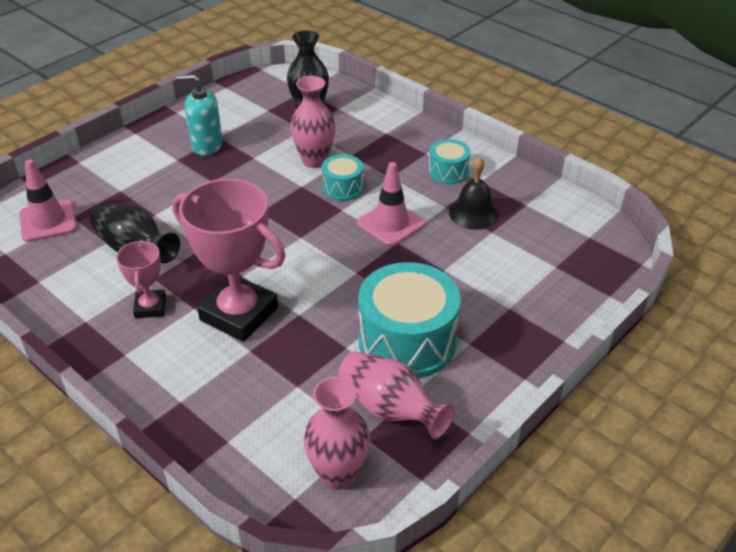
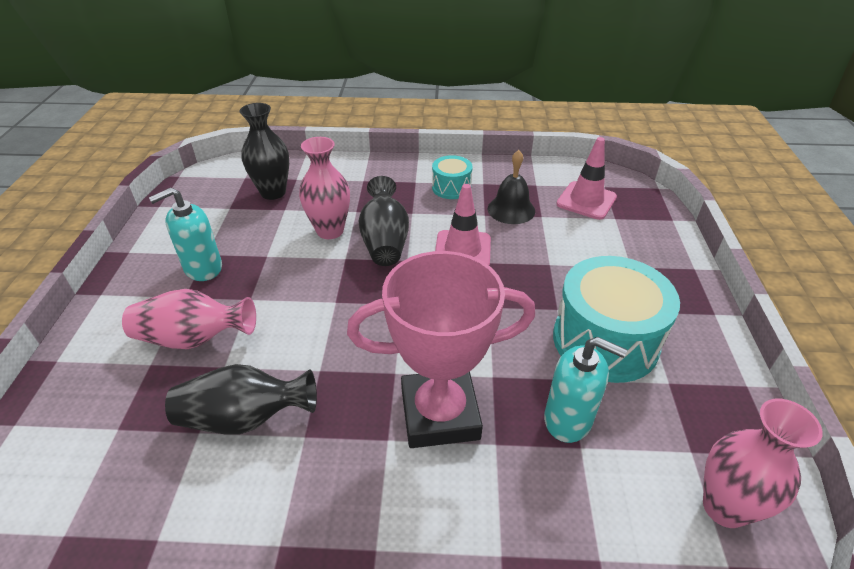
camera: 40 degrees left, 0 degrees up
(48, 221) = (88, 454): pink traffic cone -> pink traffic cone (586, 201)
(150, 307) = (339, 472): pink trophy -> none
(311, 367) = (568, 419): none -> turquoise soap dispenser
(343, 188) = (385, 241): turquoise drum -> black vase
(390, 409) = (674, 409): pink vase -> pink vase (194, 338)

